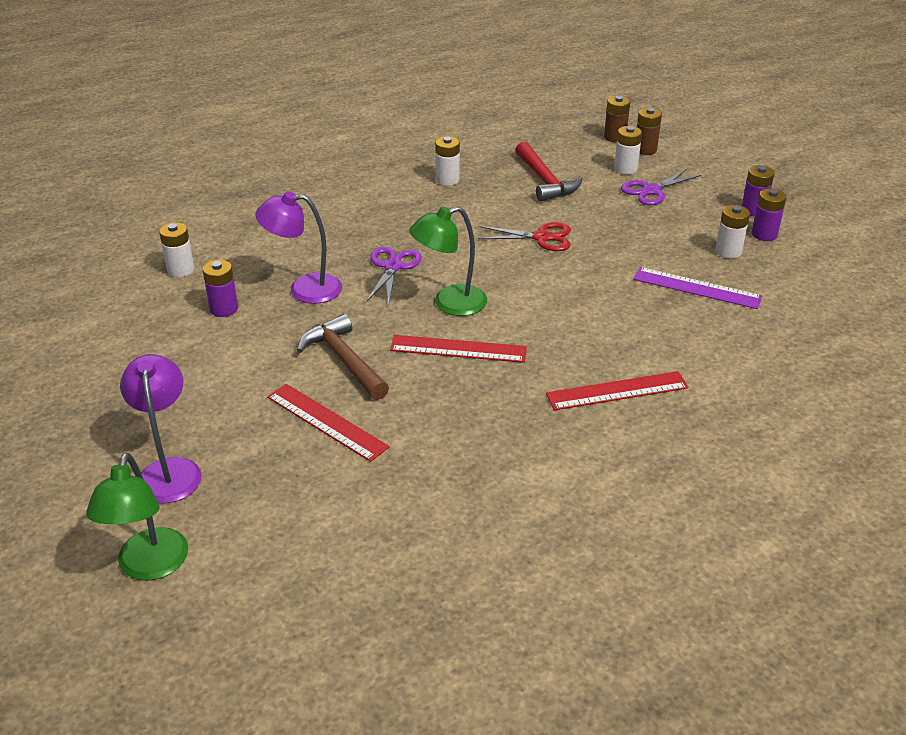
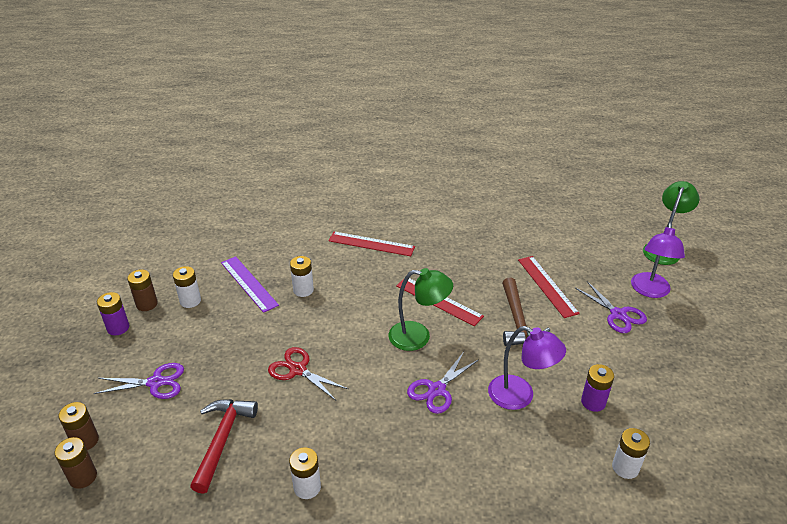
camera: 150 degrees left, 0 degrees up
(212, 416) = (618, 314): none -> purple scissors
(625, 169) = (138, 421): white battery -> white battery (303, 290)
(764, 234) = (147, 304): purple battery -> brown battery

